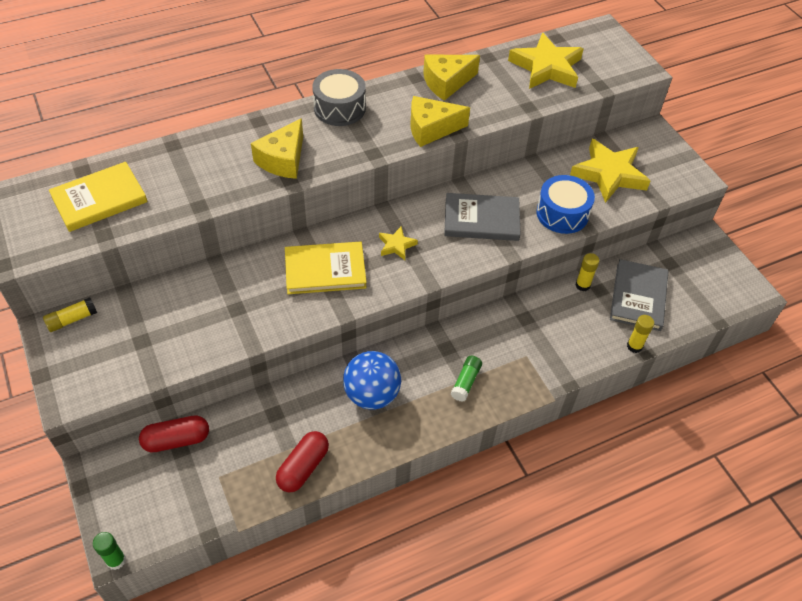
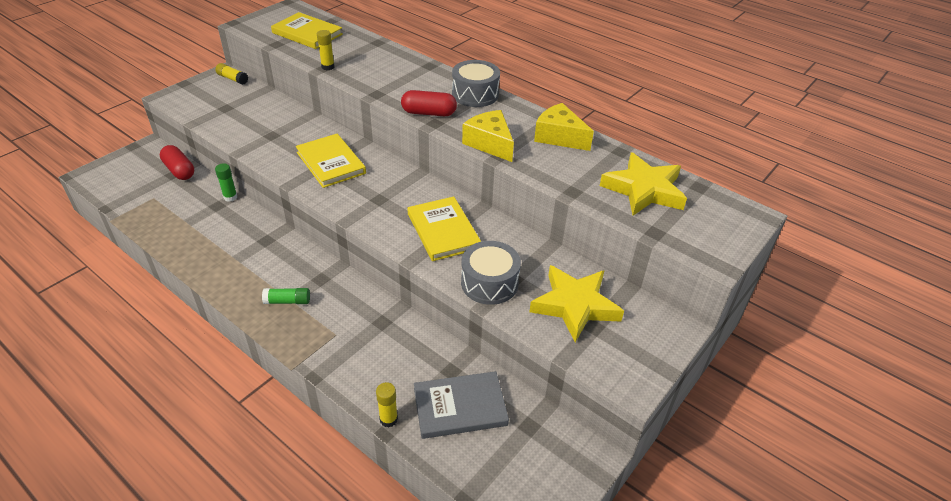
camera: 65 degrees right, 10 degrees down
(116, 560) = (79, 177): green glue stick -> green glue stick (230, 197)
(283, 160) = (395, 86): yellow cheese -> none
(303, 467) = (171, 234): red capsule -> red capsule (429, 113)
(372, 394) = (252, 249): blue ball -> none
(396, 245) = (379, 190): yellow star -> none
(481, 220) = (443, 231): grey book -> yellow book
(562, 213) = (489, 283): blue drum -> grey drum
(582, 285) = (448, 355): yellow glue stick -> yellow glue stick (328, 67)

